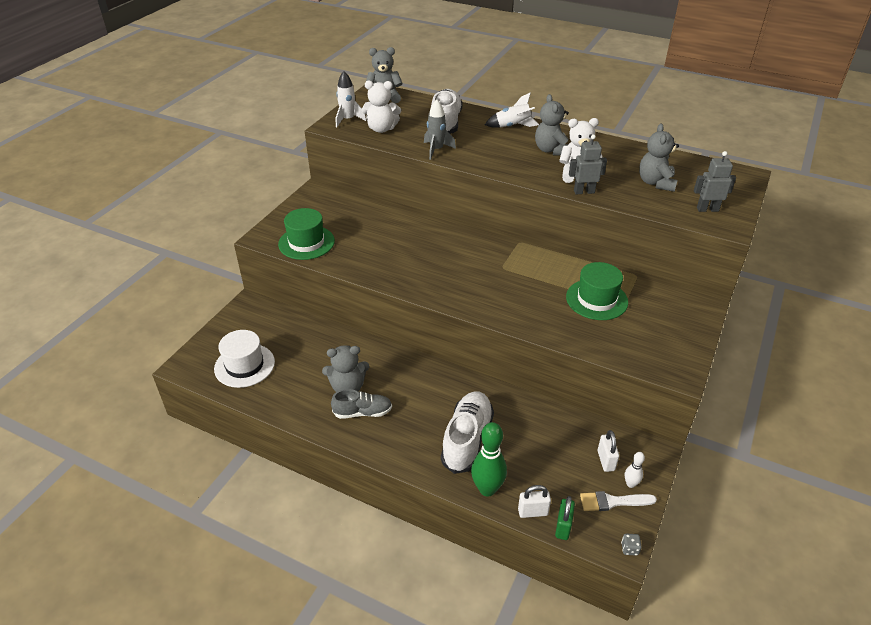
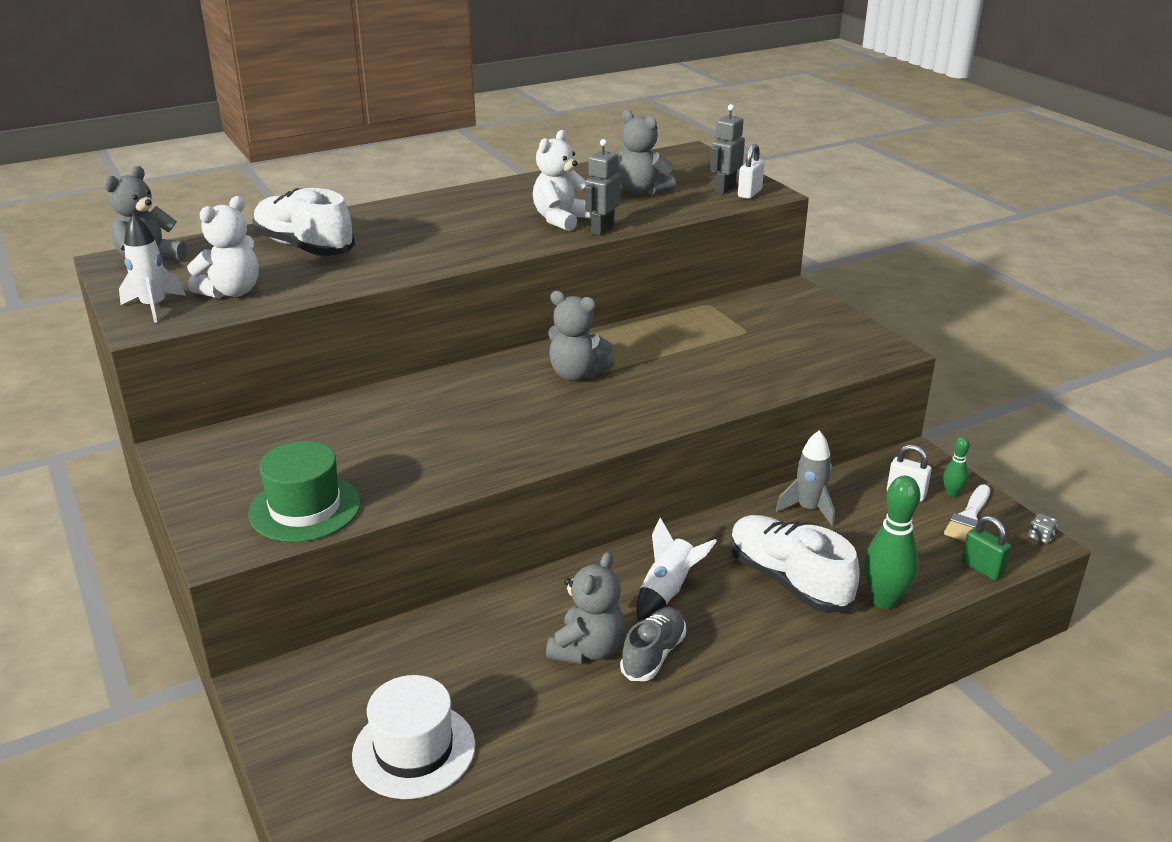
camera: 55 degrees left, 10 degrees down
(436, 150) = (360, 275): grey rocket -> grey rocket (809, 509)
(513, 126) = (393, 214): white rocket -> white rocket (668, 591)
(533, 512) = (945, 581): white padlock -> white padlock (749, 193)
(551, 150) = (487, 214): grey teddy bear -> grey teddy bear (577, 374)
(596, 299) = (721, 343): green hat -> none
(630, 484) = (951, 493): white bowling pin -> green bowling pin

